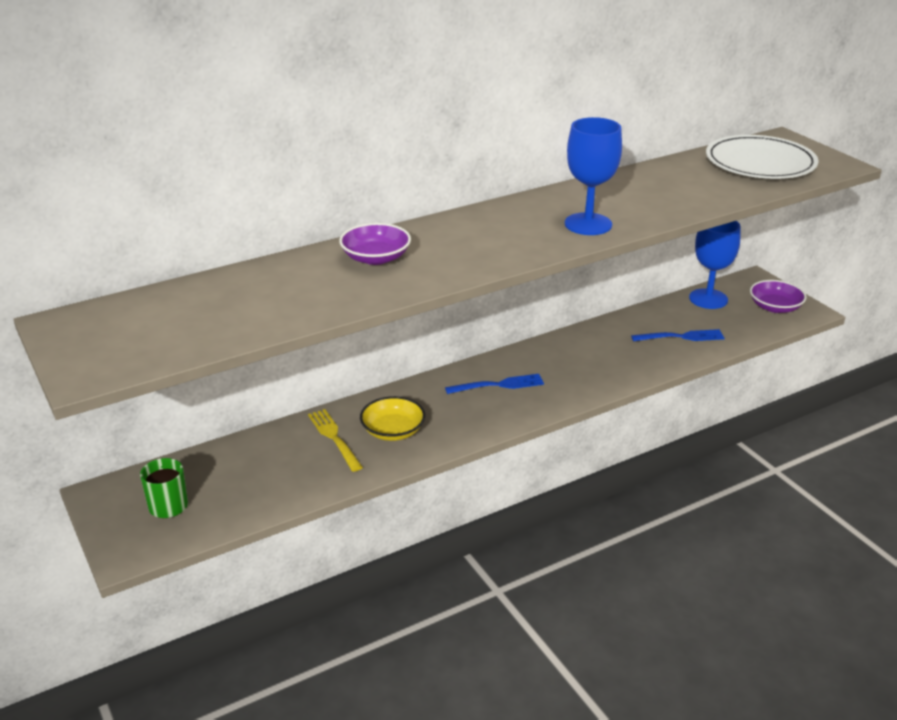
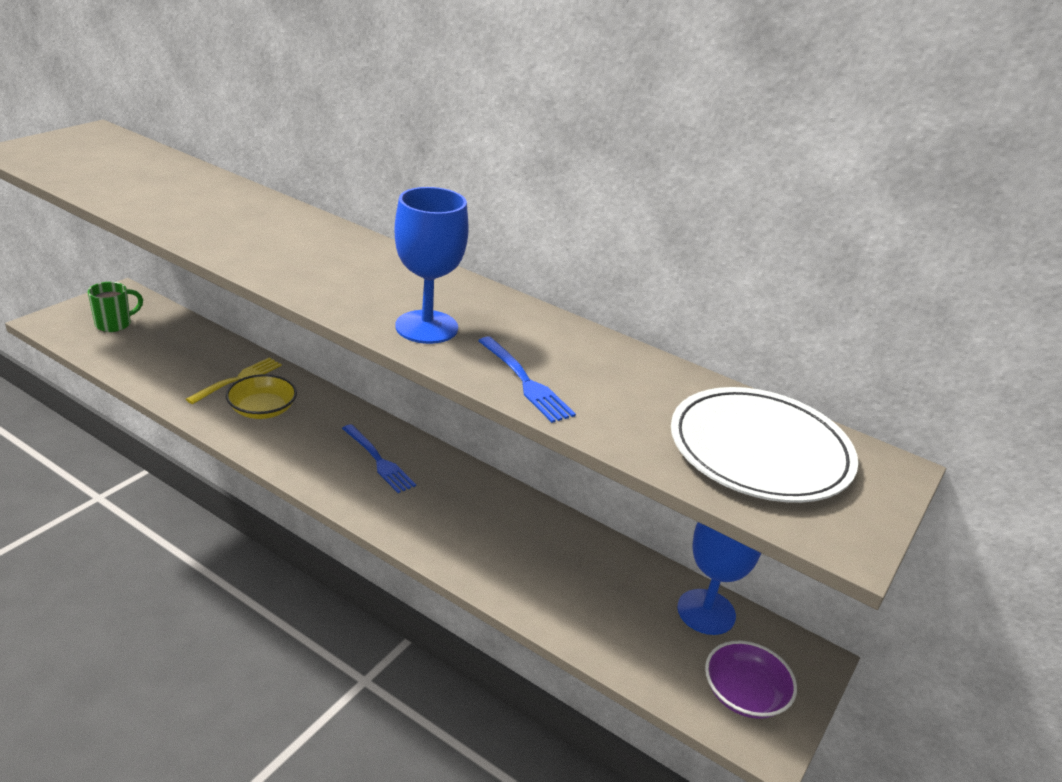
camera: 60 degrees right, 0 degrees up
(376, 258) = (268, 224): purple bowl -> none
(681, 337) = (581, 597): blue fork -> blue fork (525, 382)

